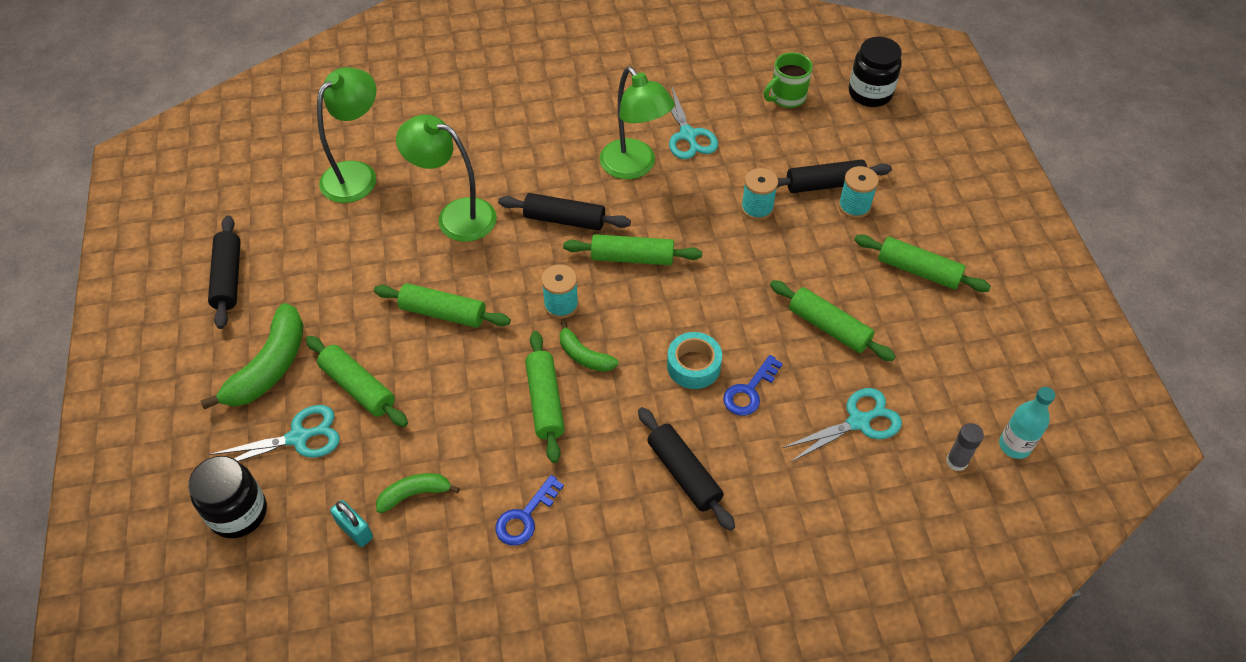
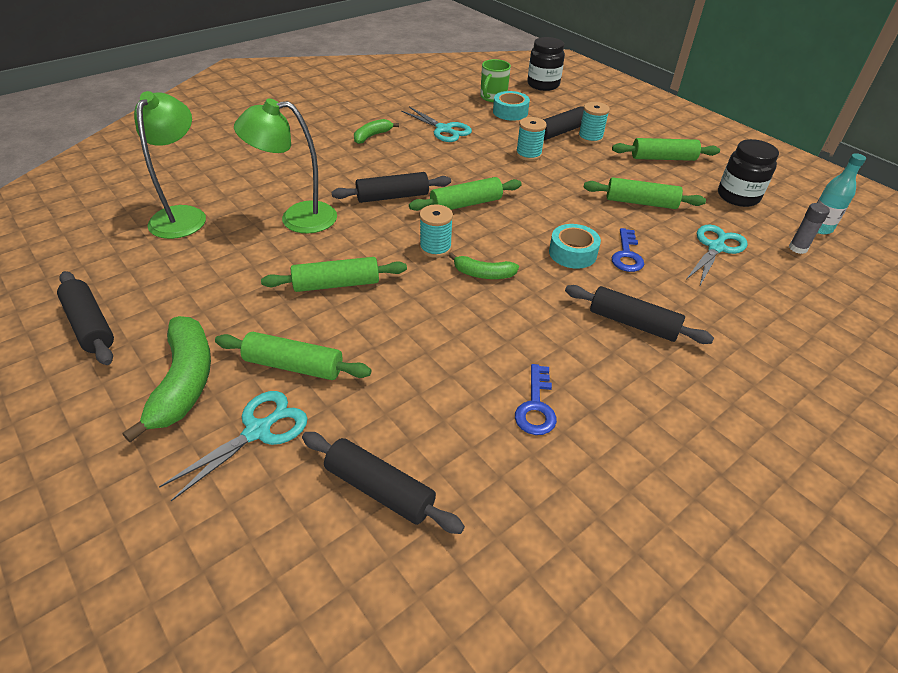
camera: 30 degrees left, 10 degrees down
(238, 513) = (231, 531): black jar -> black jar (738, 196)
(355, 530) = (379, 489): turquoise padlock -> black rolling pin
(415, 494) = (418, 431): green banana -> green banana (372, 136)
(545, 401) = (478, 315): green rolling pin -> none
(634, 167) = (420, 154): green lamp -> none
(789, 130) = (510, 112): none -> turquoise tape

